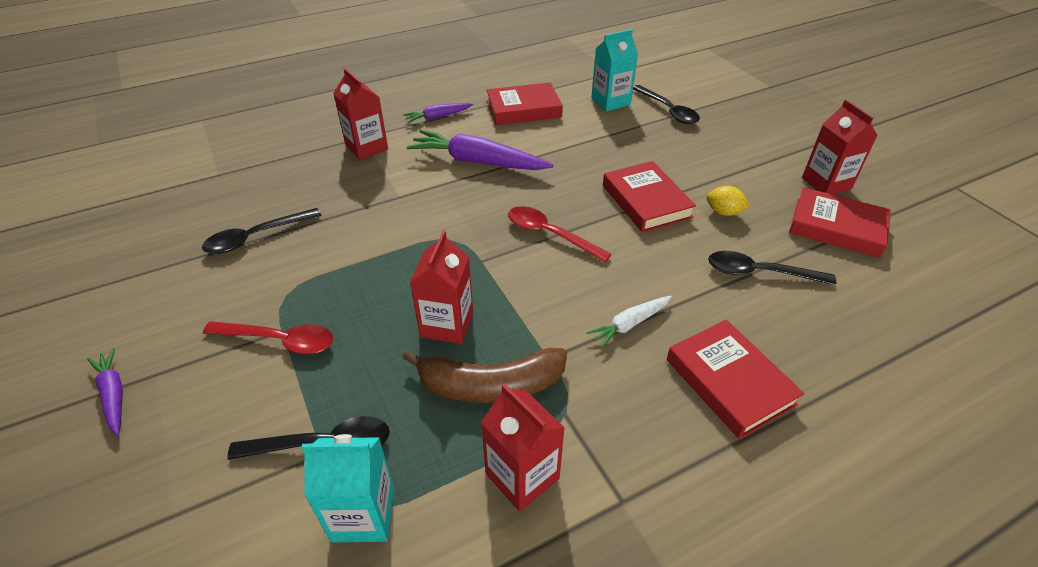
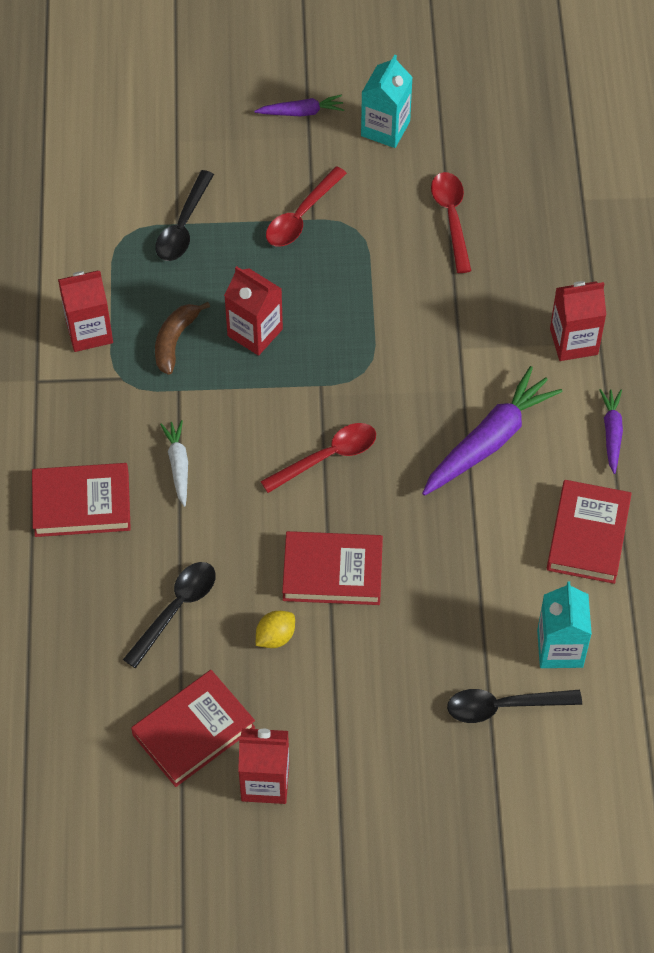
camera: 115 degrees right, 15 degrees up
(255, 237) = (451, 217): black spoon -> red spoon
(363, 514) = (116, 237): turquoise carton -> turquoise carton (385, 128)
(490, 385) = (175, 341): brown banana -> brown banana, size x0.66

